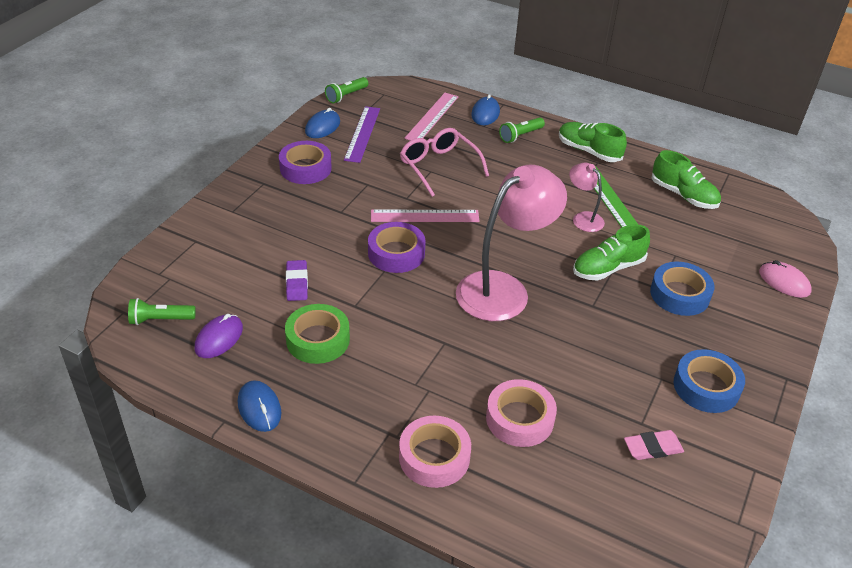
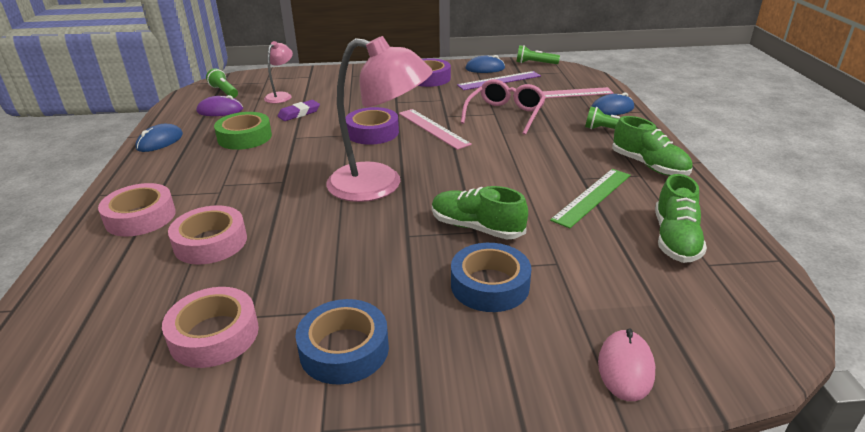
camera: 60 degrees right, 10 degrees down
(583, 218) = (536, 193): pink lamp -> pink lamp (281, 96)
(588, 151) = (649, 166): green shoe -> green shoe turned 135 degrees clockwise
(653, 448) = (214, 335): pink eraser -> pink tape

